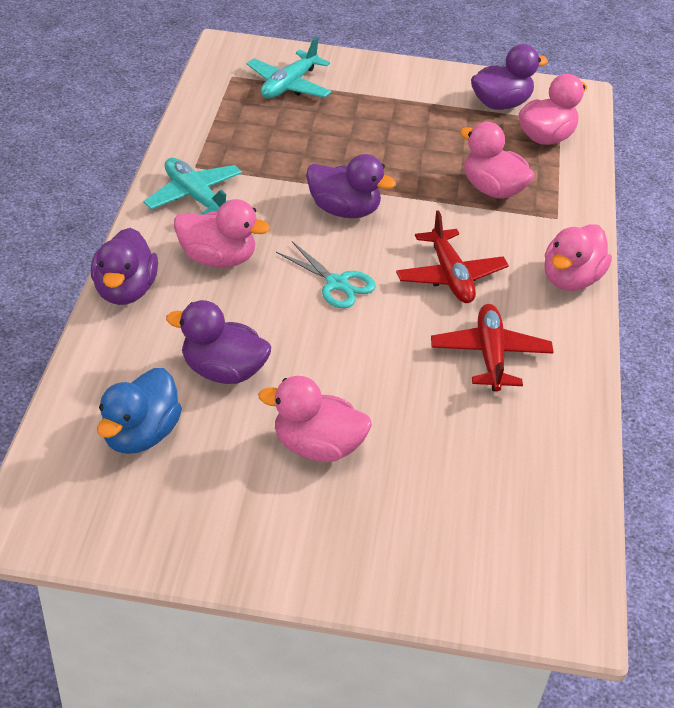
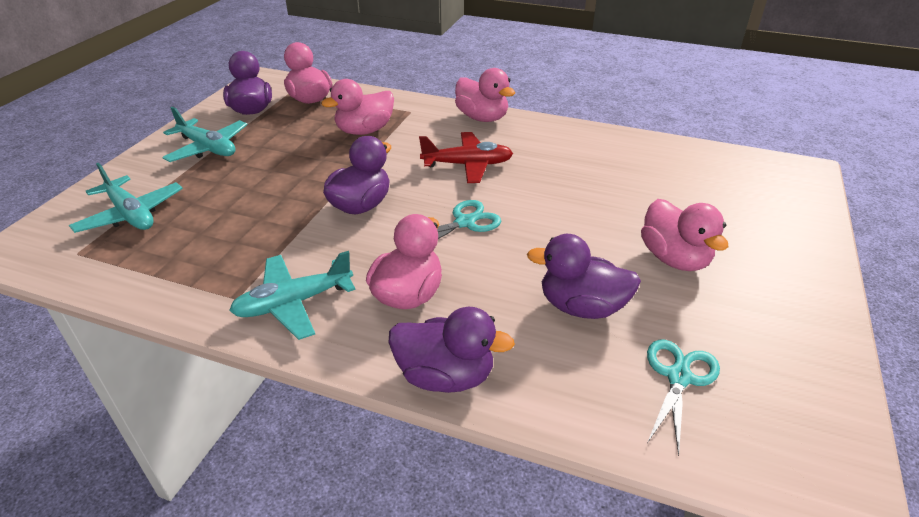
camera: 75 degrees left, 5 degrees down
(140, 435) = (678, 377): blue duck -> turquoise scissors
(223, 371) = (581, 307): purple duck -> purple duck turned 75 degrees clockwise
(317, 446) = (674, 258): pink duck -> pink duck turned 45 degrees counterclockwise
(410, 96) = (208, 148): none -> turquoise plane
(490, 355) = (562, 162): red plane -> none

